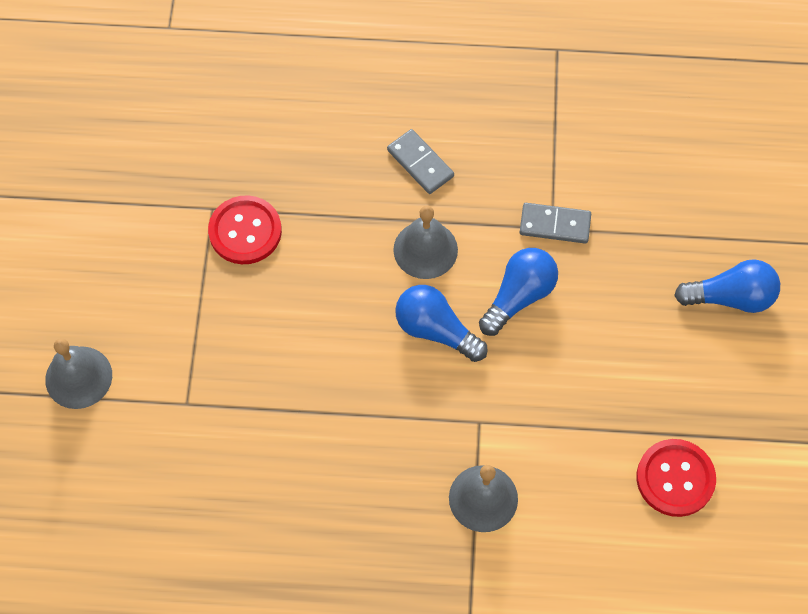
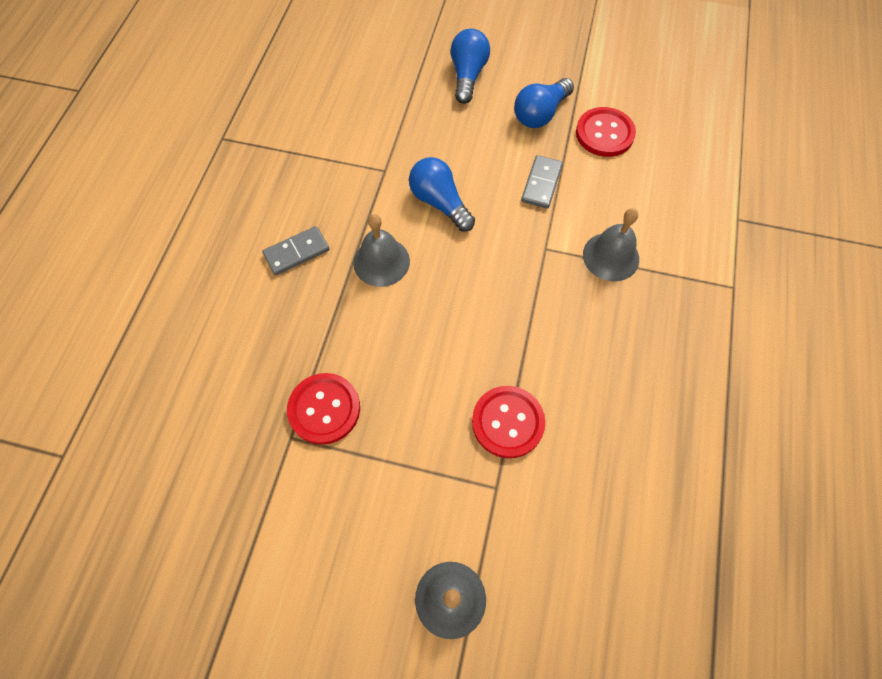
camera: 80 degrees left, 0 degrees up
(256, 406) = (507, 422): none -> red button
(435, 330) = (458, 266): blue light bulb -> blue light bulb (540, 114)
(555, 225) = (382, 168): grey domino -> grey domino (541, 183)

